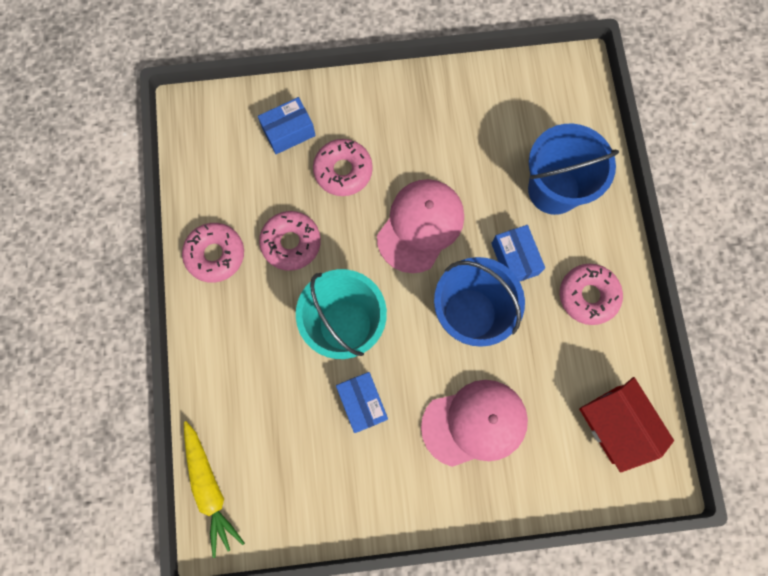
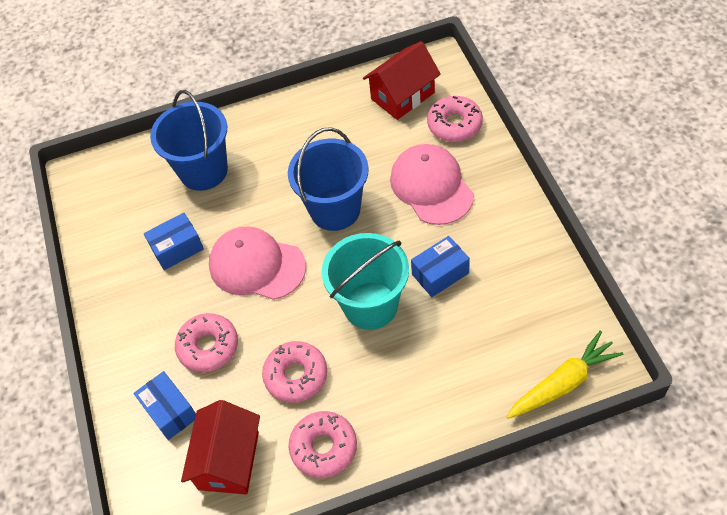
camera: 95 degrees left, 20 degrees down
(228, 175) = (228, 460): none -> red house
(514, 259) = (275, 187): blue box -> blue box (177, 248)
(588, 296) = (298, 130): pink donut -> pink donut (454, 124)

